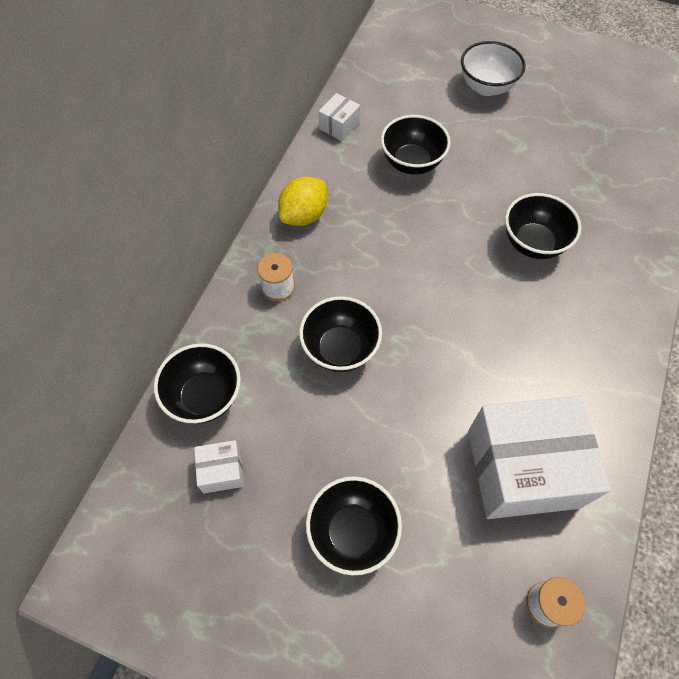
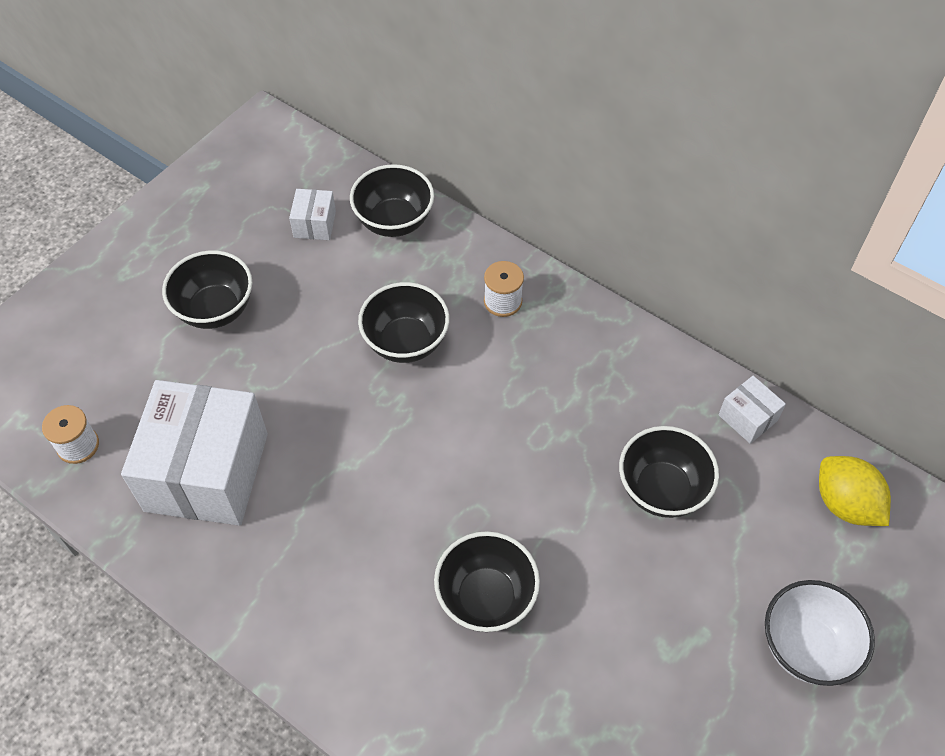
camera: 105 degrees right, 5 degrees down
(304, 215) = (599, 346): yellow lemon -> yellow lemon (845, 504)

